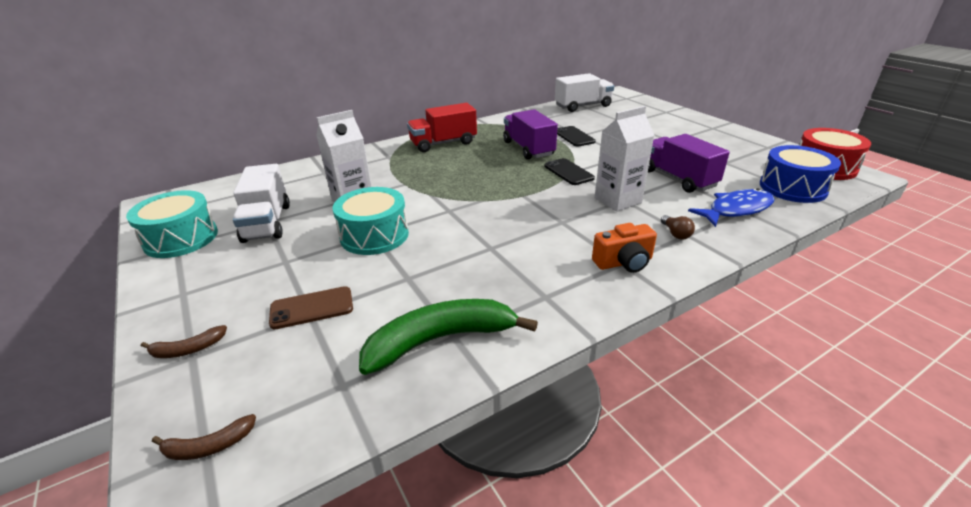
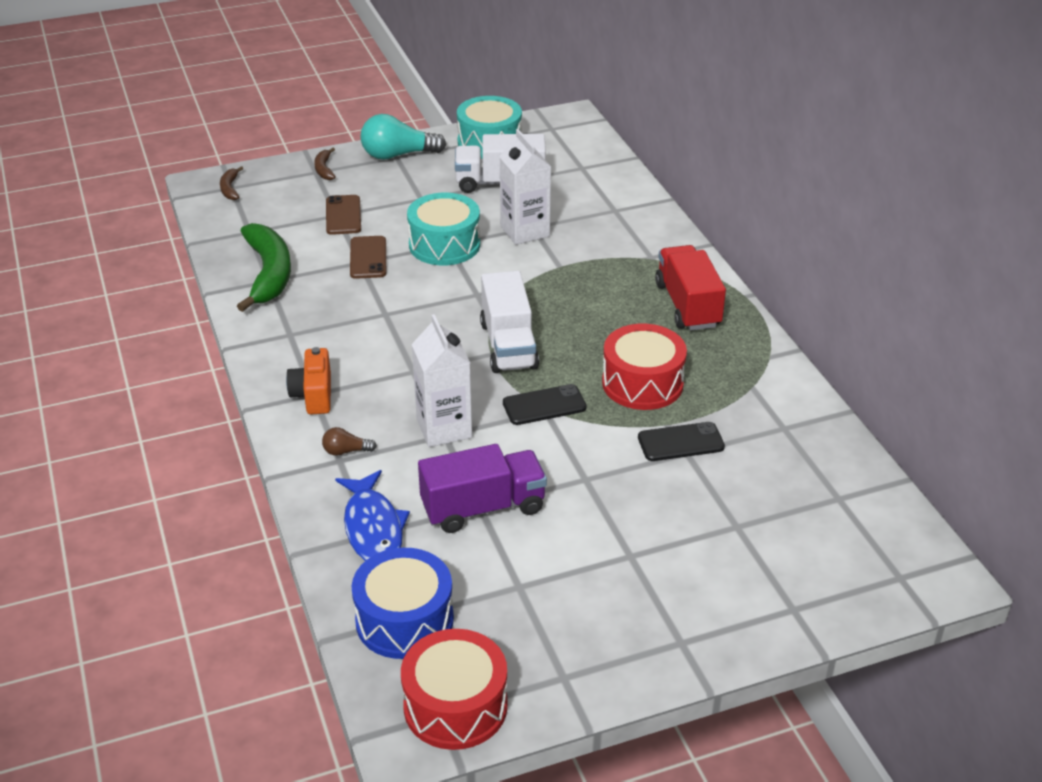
camera: 100 degrees right, 5 degrees up
(178, 293) = (398, 155): none -> turquoise light bulb
(400, 274) = (368, 258): none -> brown phone
(528, 149) = (642, 383): purple truck -> red drum
(583, 106) = (848, 494): white truck -> white truck (508, 345)

